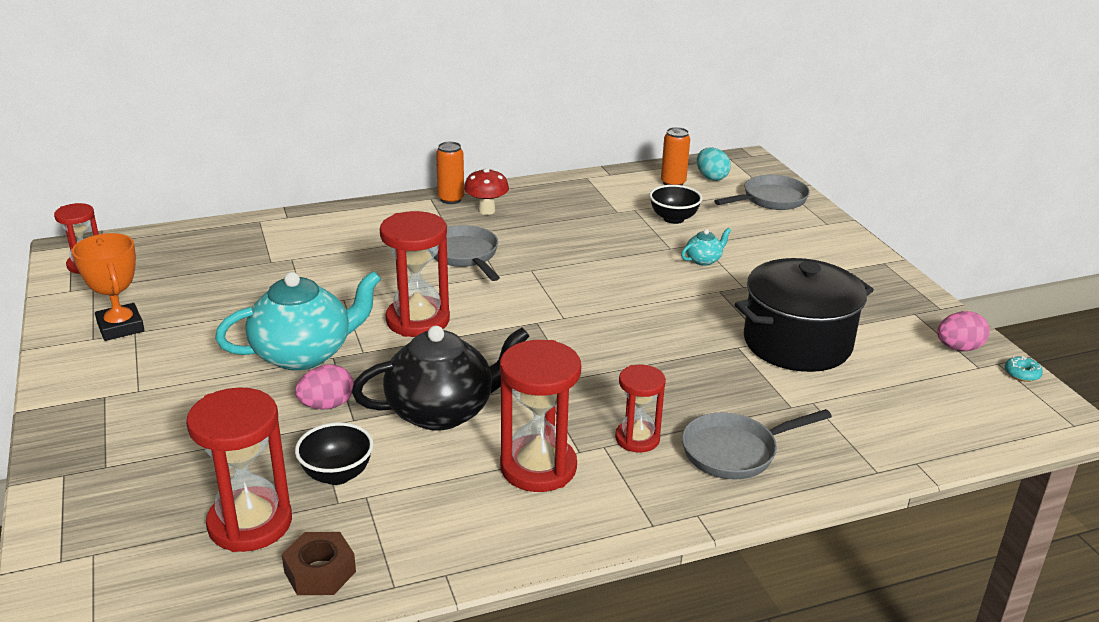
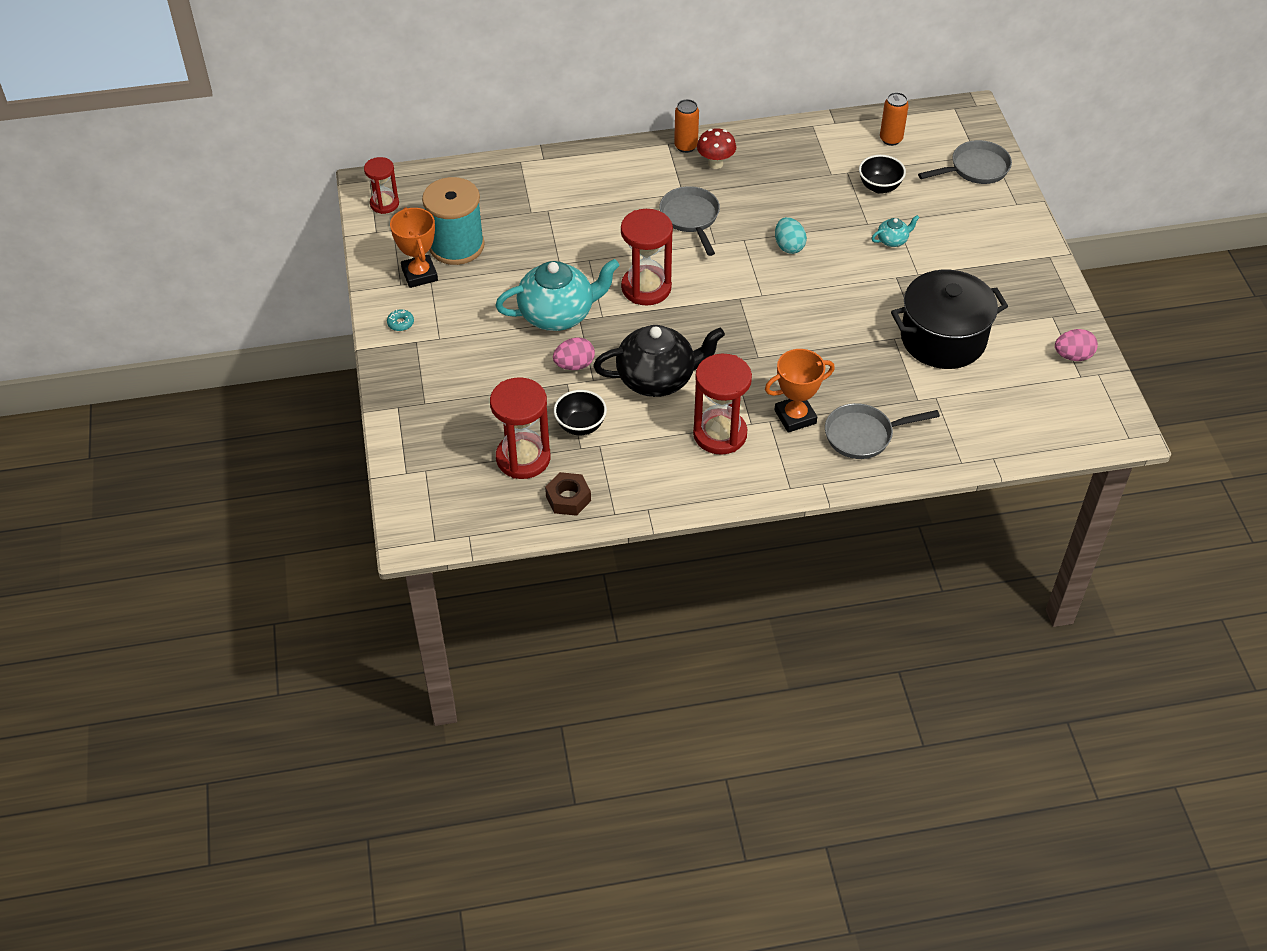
camera: 10 degrees right, 20 degrees up
(173, 297) = (456, 246): none -> turquoise spool
(637, 439) = (795, 417): red hourglass -> orange trophy
(711, 177) = (929, 134): turquoise egg -> turquoise egg (789, 246)
(1022, 374) = (1112, 386): turquoise donut -> turquoise donut (400, 323)

